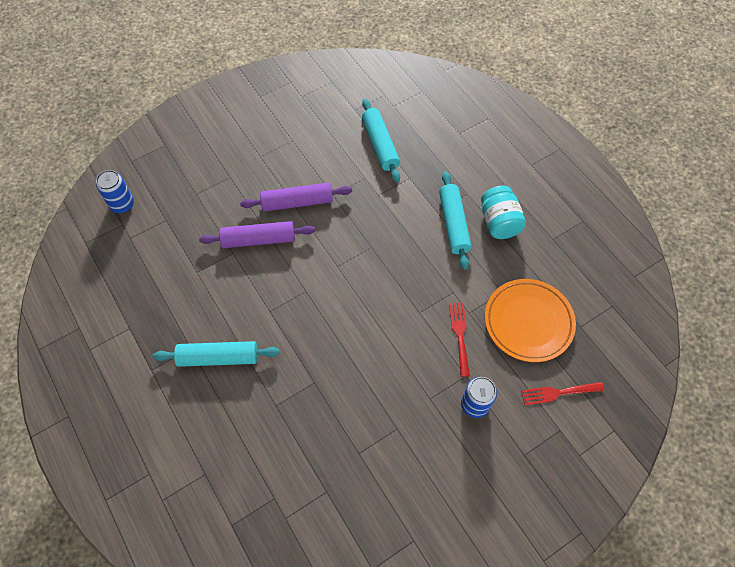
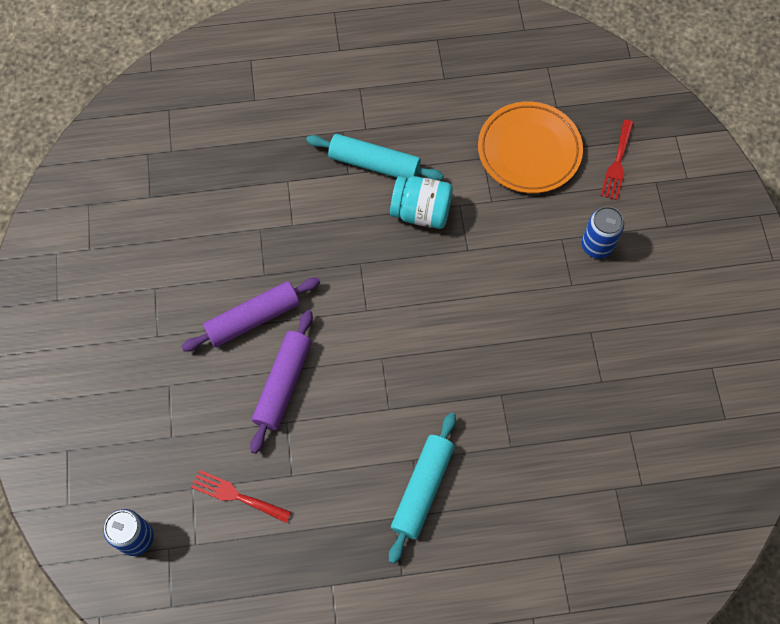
camera: 65 degrees left, 5 degrees up
(297, 202) = (253, 319): purple rolling pin -> purple rolling pin turned 45 degrees clockwise
(380, 145) = (221, 191): turquoise rolling pin -> none
(459, 335) = (513, 222): red fork -> red fork (236, 496)
(499, 222) = (396, 118): turquoise jar -> turquoise jar (421, 212)

